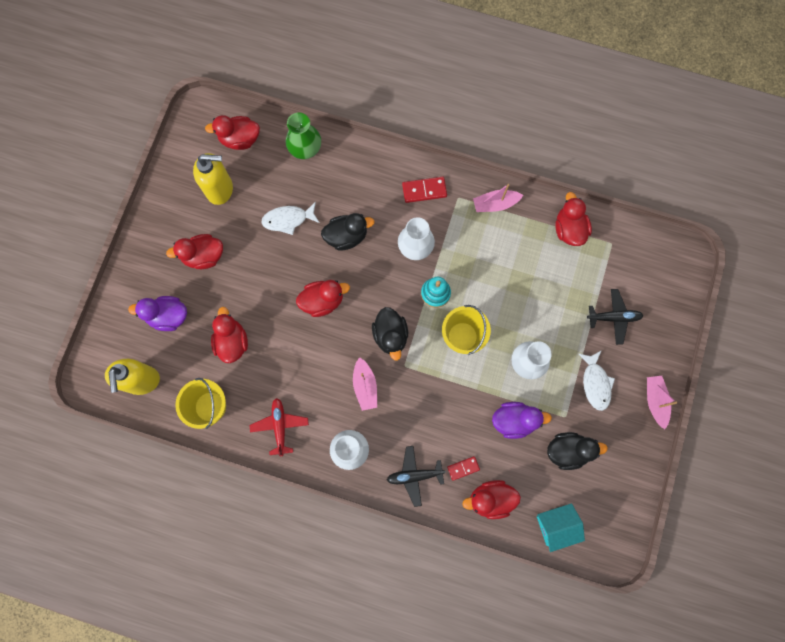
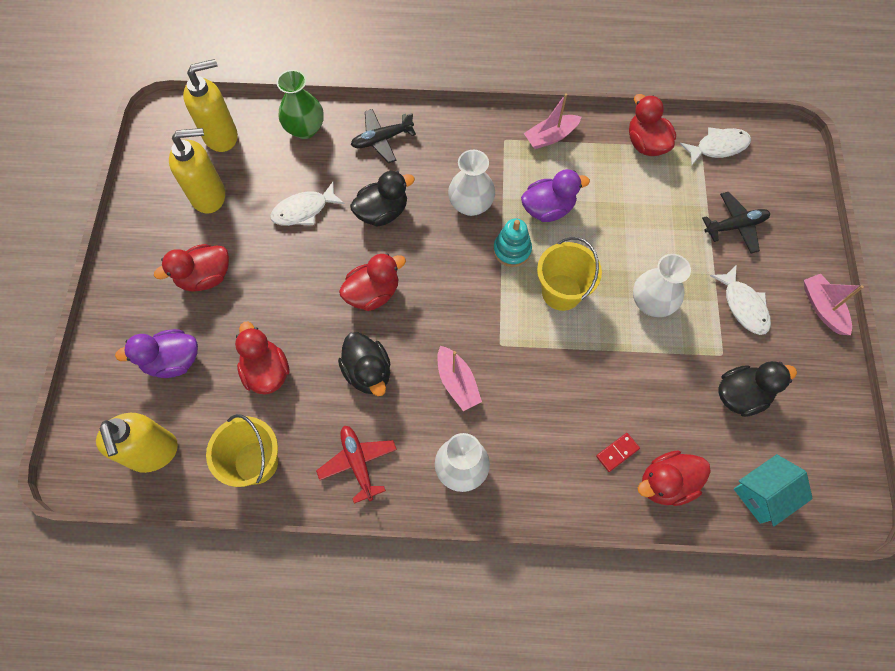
camera: 15 degrees left, 10 degrees down
(240, 139) = (221, 136): red duck -> yellow soap dispenser
(390, 336) = (471, 313): black duck -> black duck (368, 372)
(414, 475) = (557, 479): black plane -> black plane (382, 139)
(424, 190) = (462, 141): red domino -> none
(514, 421) = (661, 376): purple duck -> purple duck (548, 209)
(626, 247) = (718, 147): none -> white fish

